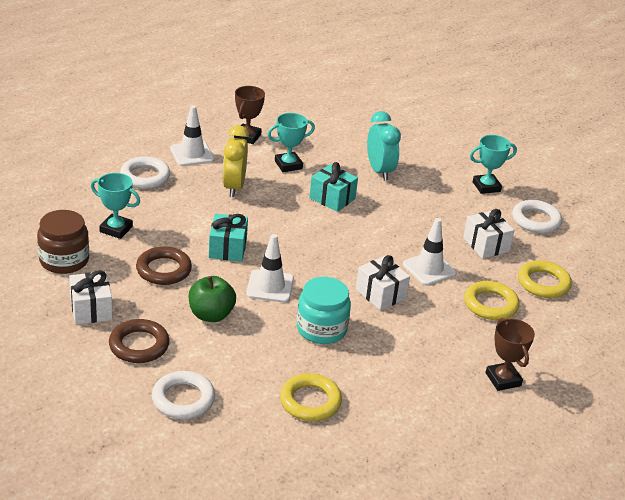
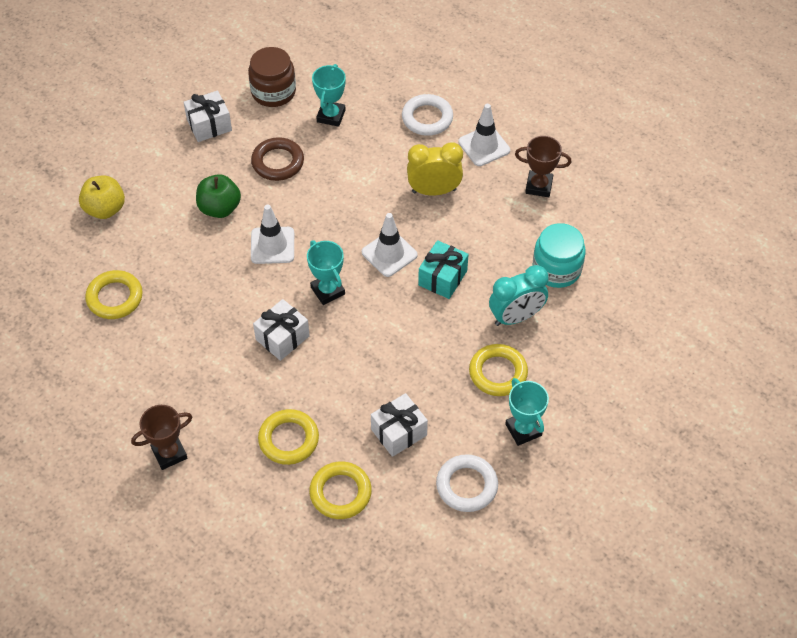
camera: 85 degrees right, 20 degrees up
(139, 345) = (168, 167): brown ring -> none
(183, 399) = (105, 209): white ring -> yellow apple
(227, 248) = (324, 203): turquoise gift -> none
(288, 165) = (495, 230): turquoise trophy -> turquoise trophy (327, 291)
(321, 329) = (217, 294): turquoise jar -> turquoise jar (556, 269)
(429, 269) = (337, 378): white traffic cone -> white traffic cone (389, 254)
(432, 188) = (498, 373): none -> yellow ring

